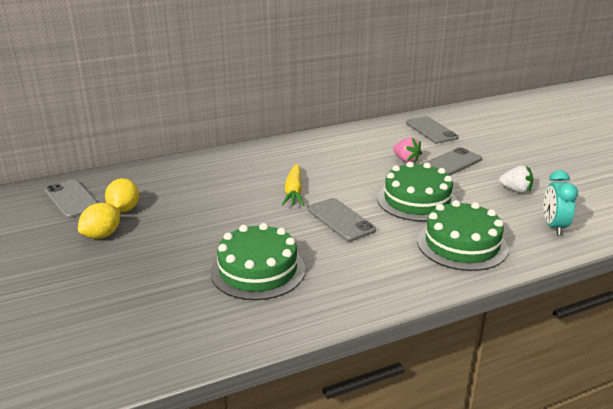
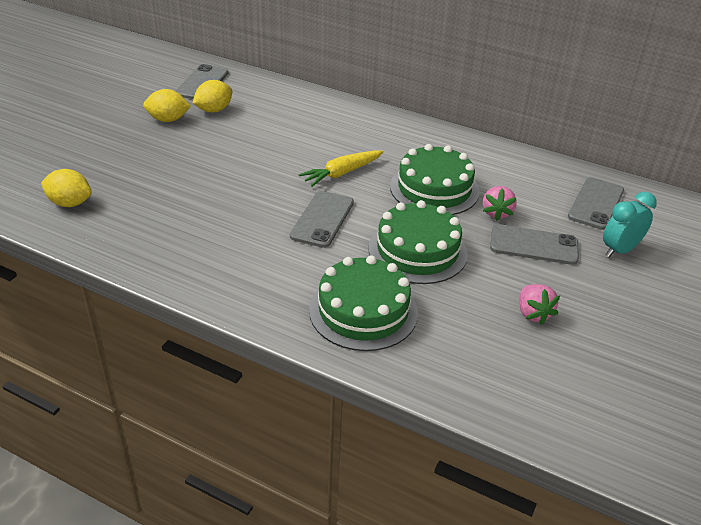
camera: 50 degrees right, 10 degrees up
(158, 333) = (70, 203): none -> yellow lemon
(258, 270) = (193, 210): green cake -> green cake (434, 189)
(515, 190) = (533, 314): white strawberry -> pink strawberry
(553, 226) = (482, 369): turquoise clock -> turquoise clock (619, 250)

